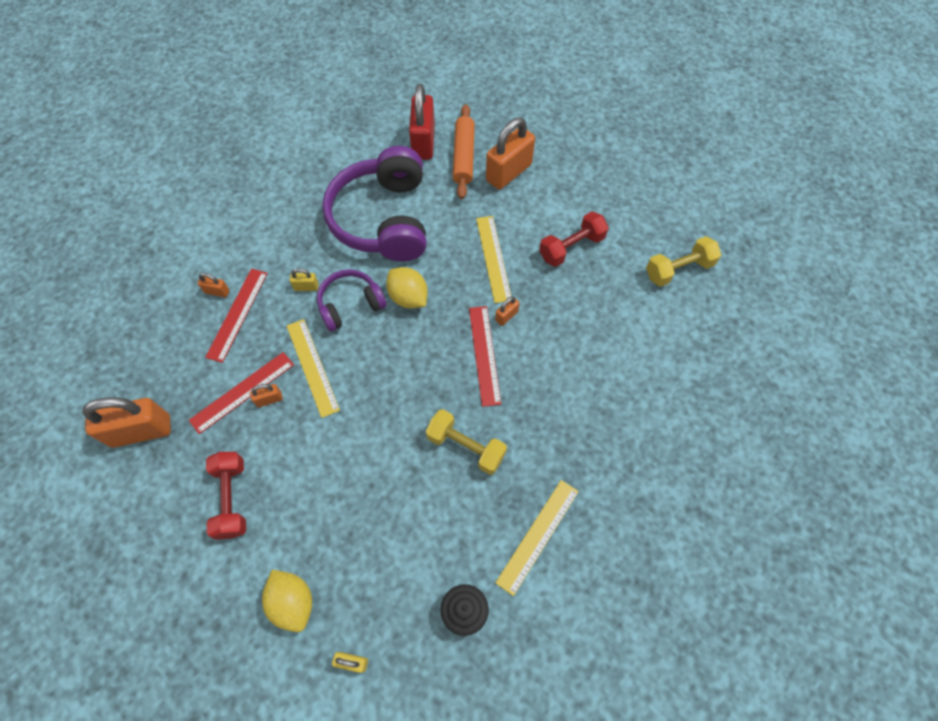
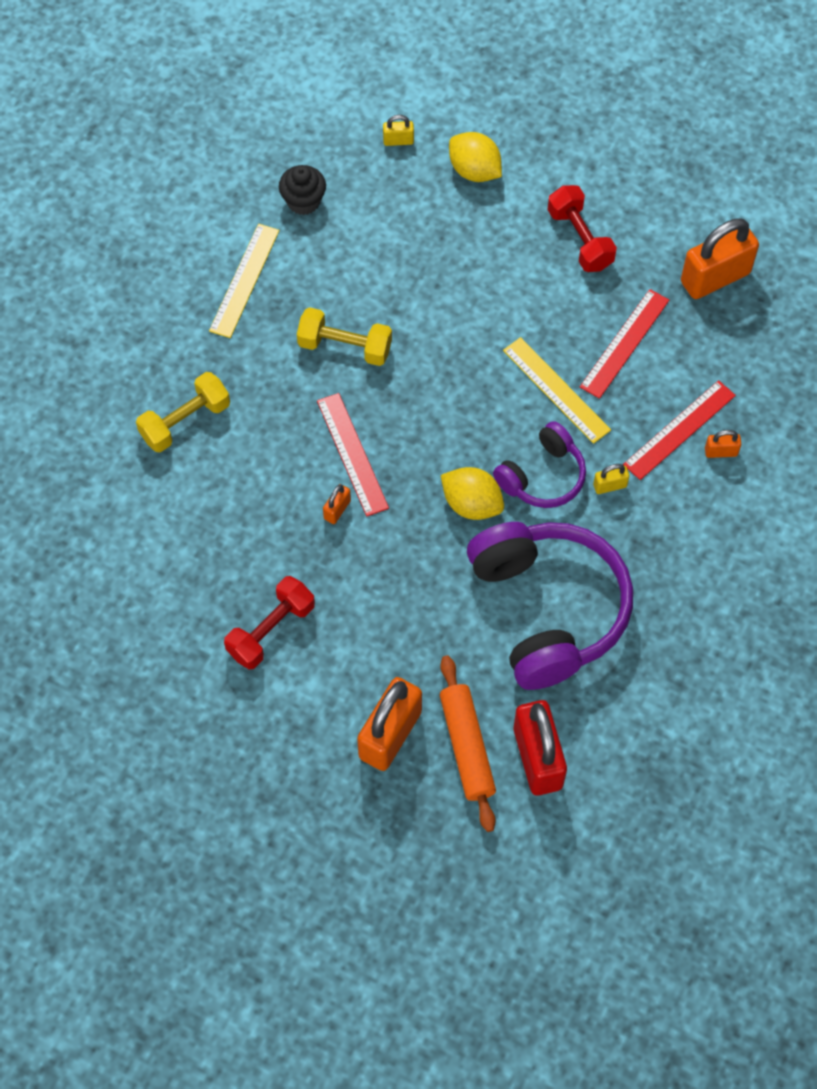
camera: 165 degrees right, 0 degrees up
(237, 314) = (679, 430): red ruler -> red ruler turned 45 degrees clockwise
(269, 399) = (589, 343): orange padlock -> none
(493, 258) = (376, 587): yellow ruler -> none
(678, 269) = (117, 633): yellow dumbbell -> yellow dumbbell (185, 421)

